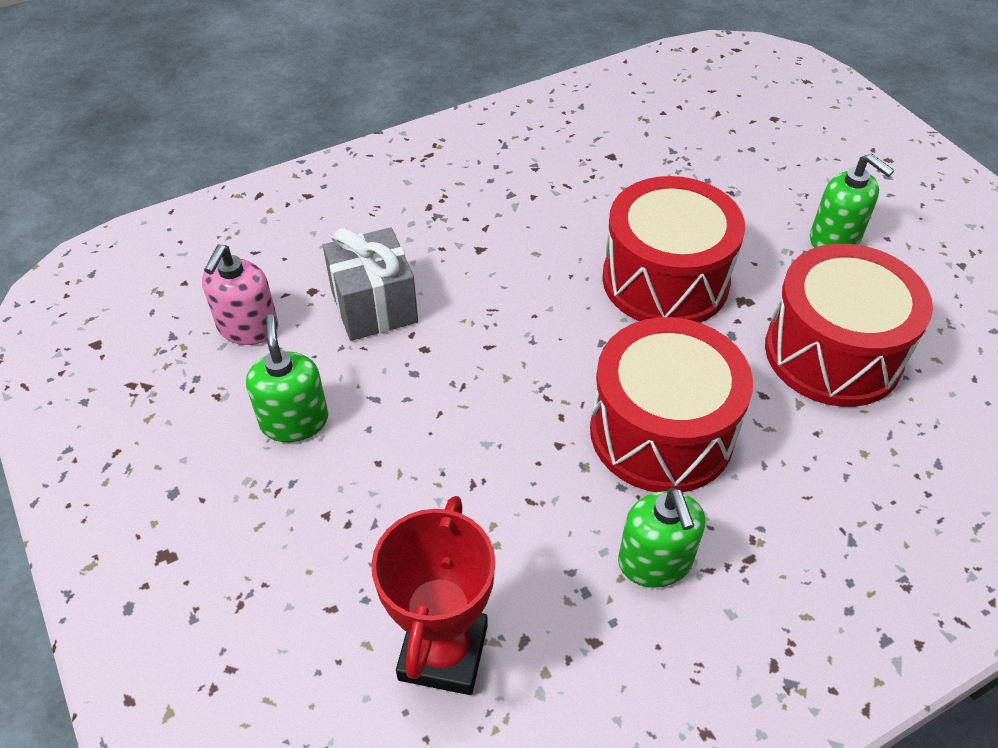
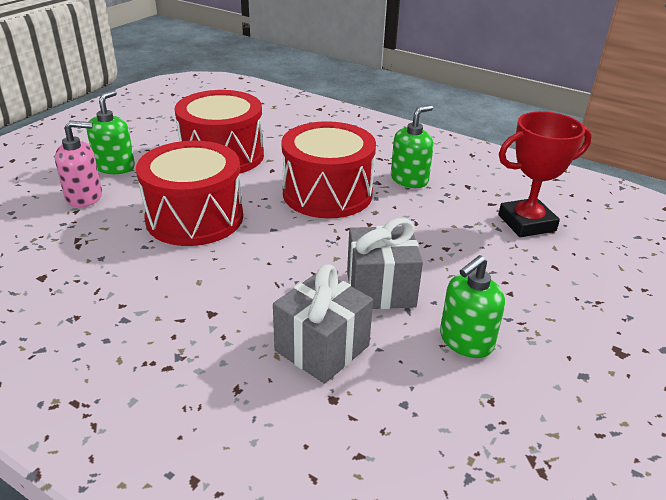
camera: 120 degrees left, 15 degrees down
(248, 328) = (410, 421): pink soap dispenser -> pink soap dispenser (84, 197)
(422, 390) = (380, 289): none -> grey gift

